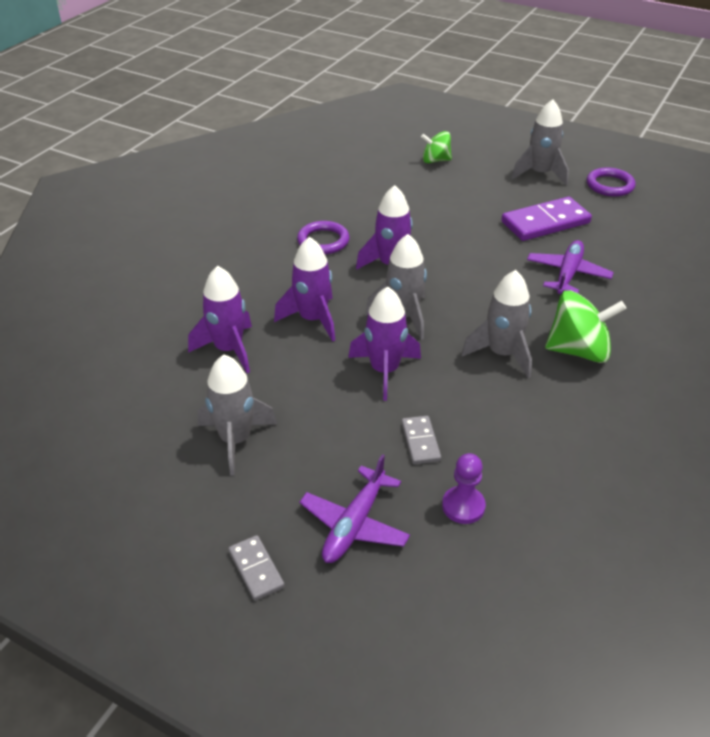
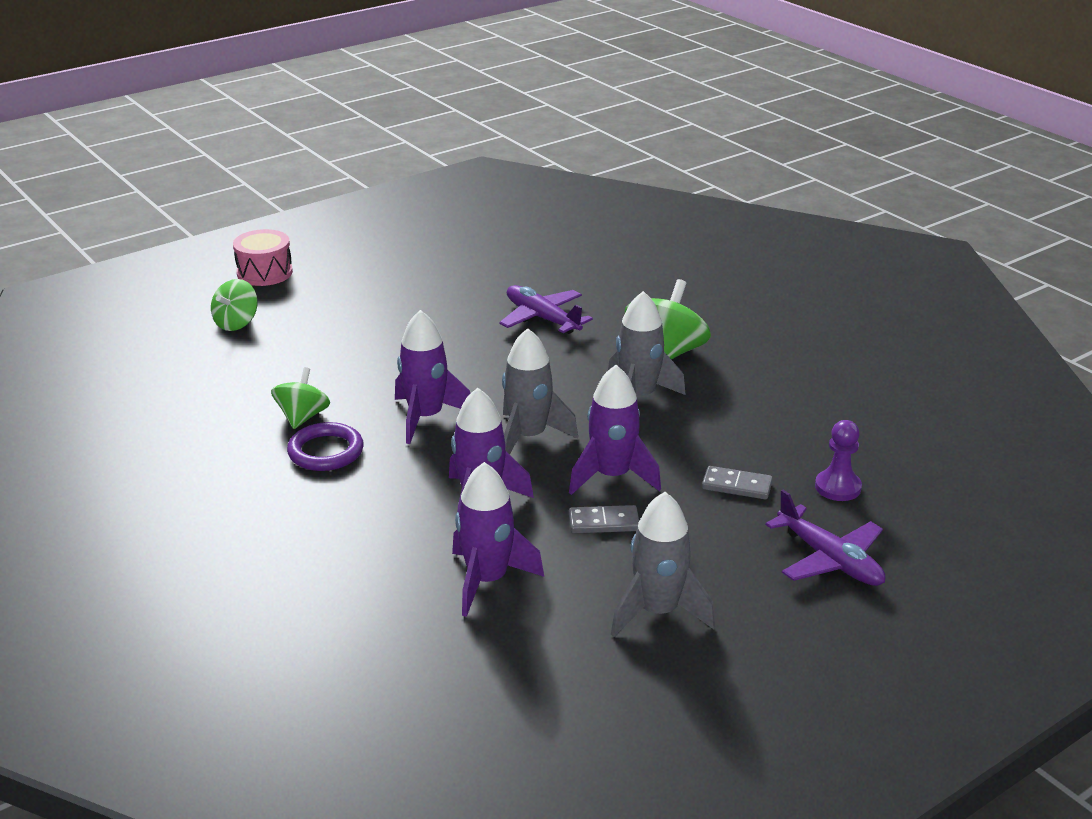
camera: 65 degrees left, 10 degrees down
(256, 569) = (861, 641): grey domino -> grey domino (604, 522)
(353, 220) = (302, 417): none -> green spinning top
(504, 148) = (264, 273): none -> pink drum
(540, 174) = (345, 271): grey rocket -> none
(545, 222) = (441, 299): purple domino -> none
(609, 185) = (412, 242): purple ring -> none

